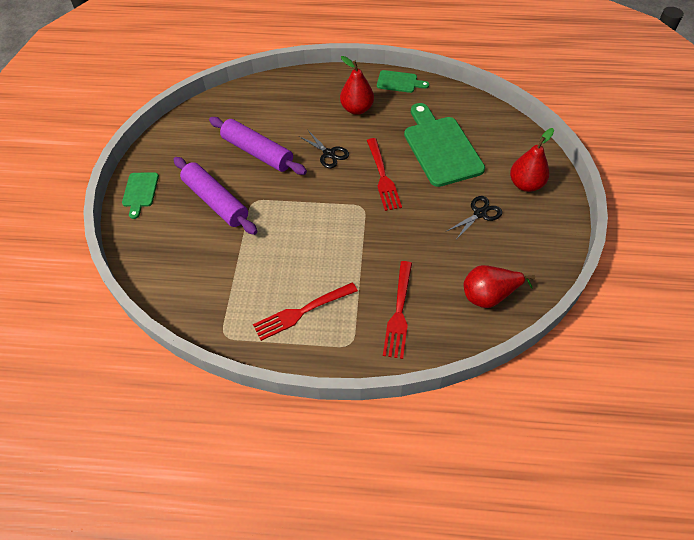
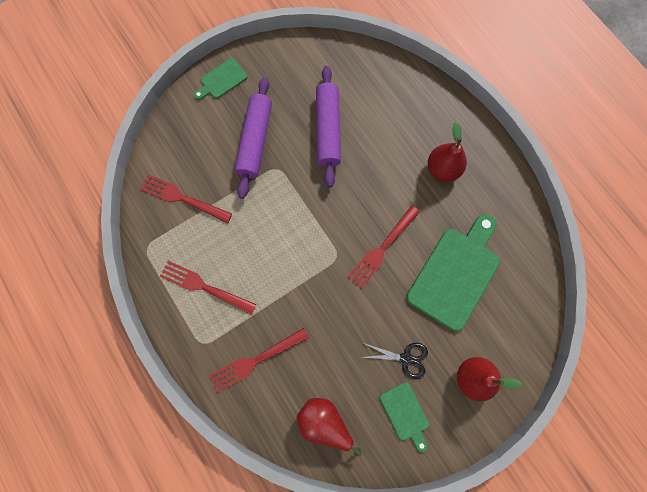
camera: 50 degrees right, 20 degrees up
(210, 280) = (183, 198): none -> red fork
(329, 154) = (372, 186): black scissors -> none
(399, 82) = (507, 180): green cutting board -> green cutting board (405, 414)

